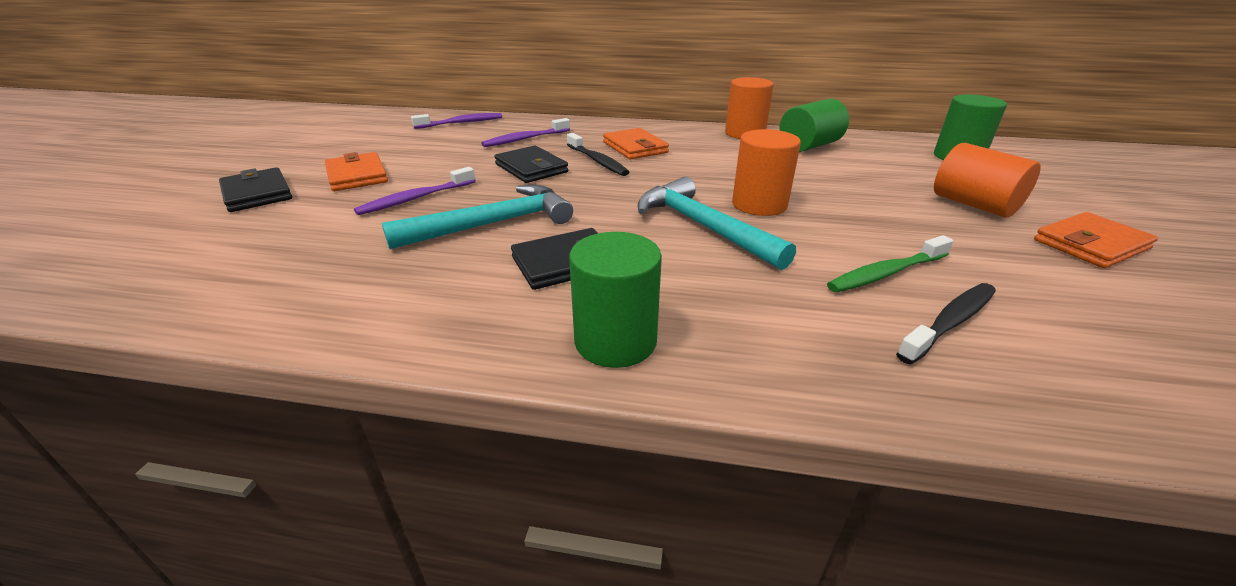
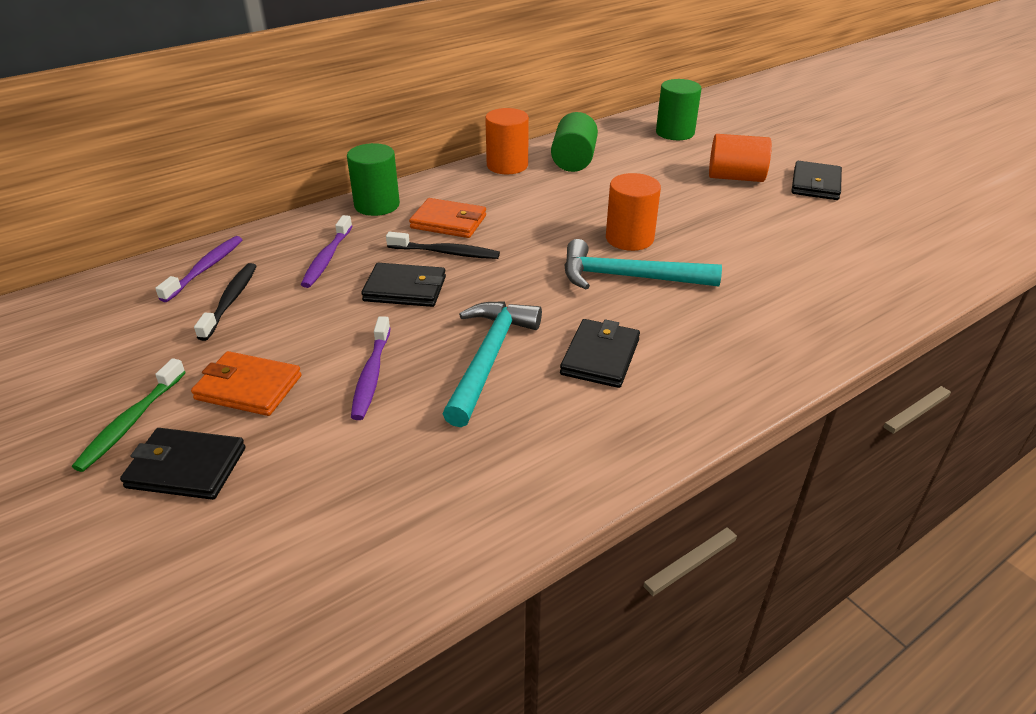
camera: 45 degrees left, 5 degrees up
(615, 341) = (718, 387): green cylinder -> green cylinder (377, 205)
(885, 273) = (764, 258): green toothbrush -> green toothbrush (131, 422)
(950, 322) = (826, 275): black toothbrush -> black toothbrush (231, 300)
(1090, 244) = (815, 184): orange wallet -> black wallet

